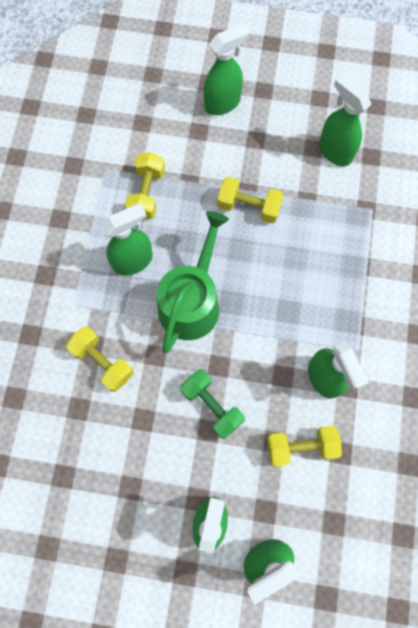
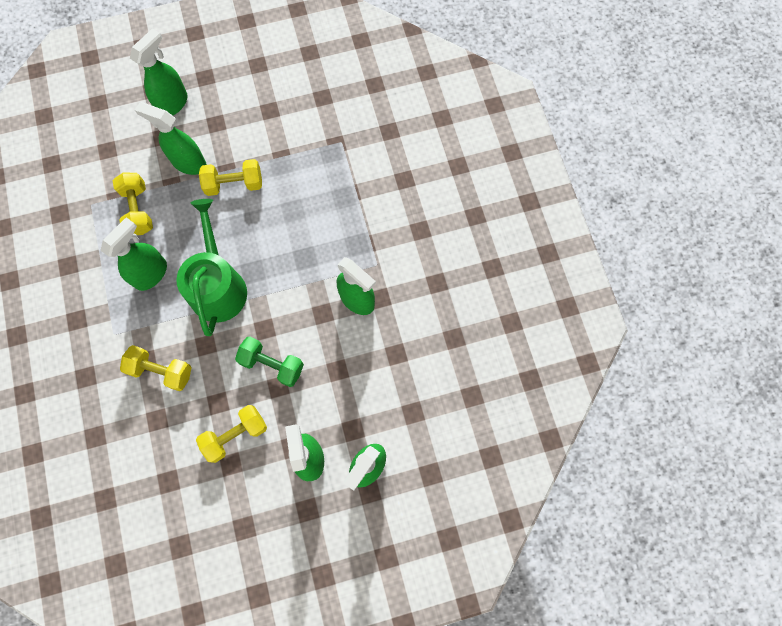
camera: 25 degrees left, 0 degrees up
(301, 447) = (361, 364): yellow dumbbell -> yellow dumbbell (235, 435)
(334, 151) = (289, 106): green spray bottle -> green spray bottle (188, 163)

